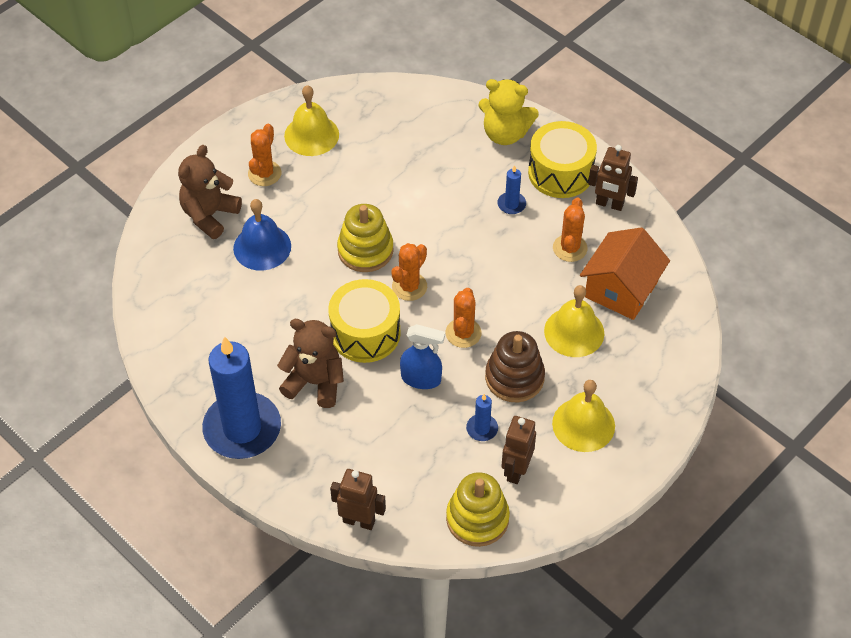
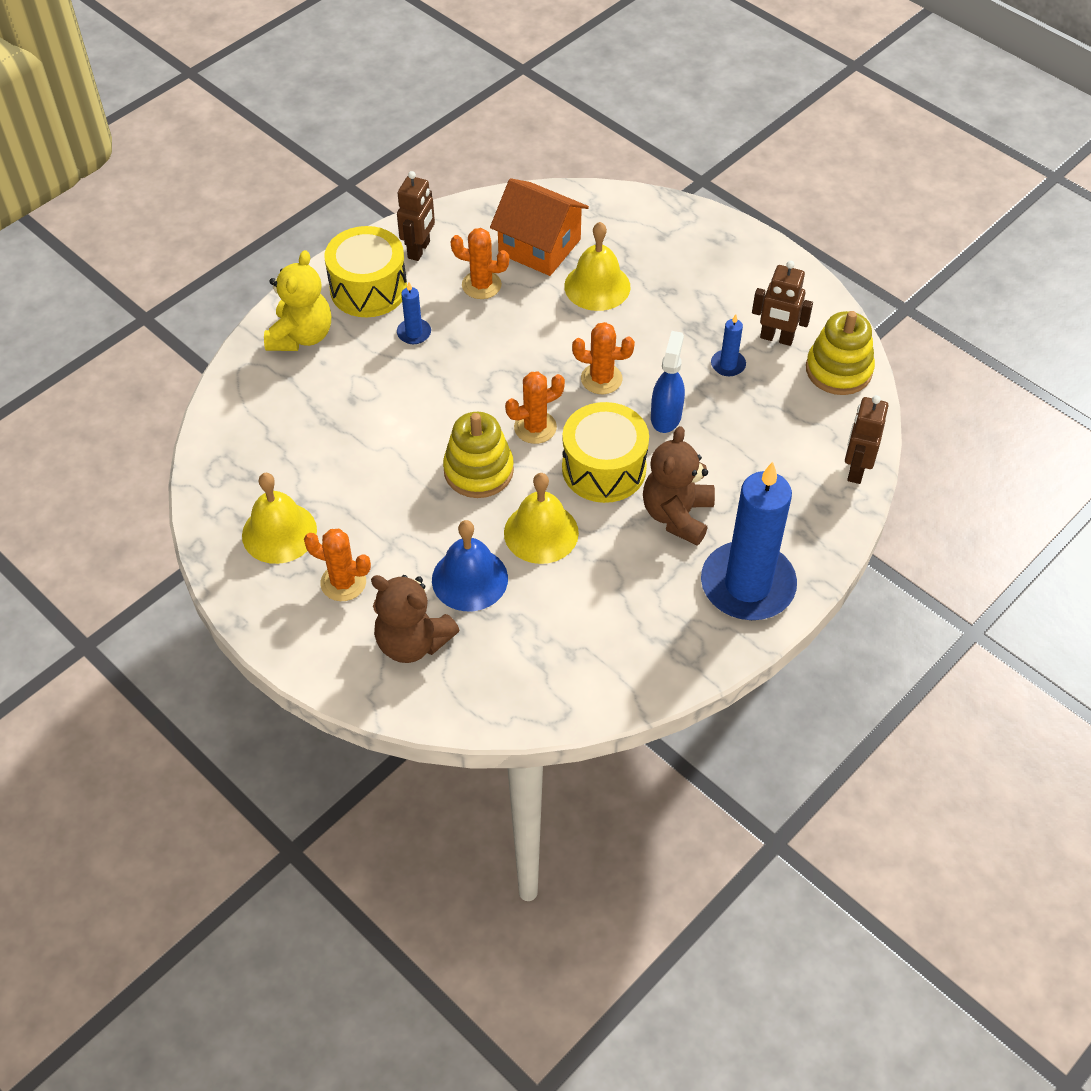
camera: 90 degrees left, 0 degrees up
(409, 287) = (535, 427): orange cactus -> orange cactus turned 60 degrees counterclockwise
(514, 378) = (660, 336): brown stacking toy -> none
(583, 424) = (715, 284): yellow bell -> yellow bell (541, 532)

